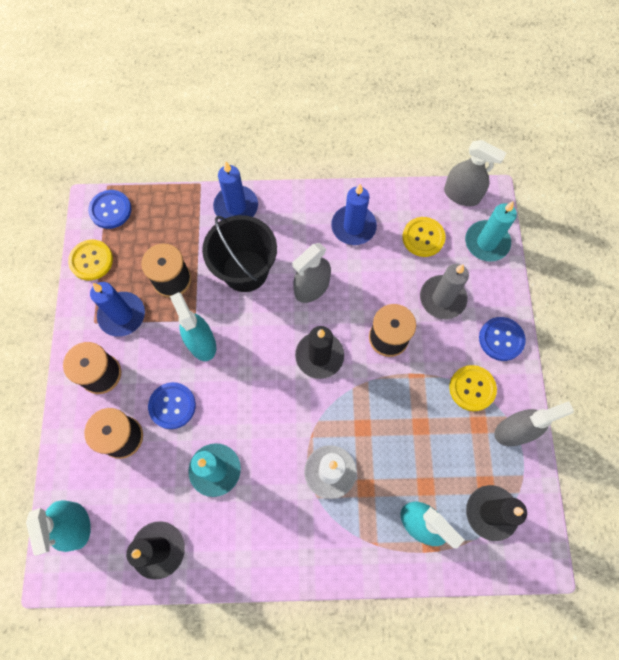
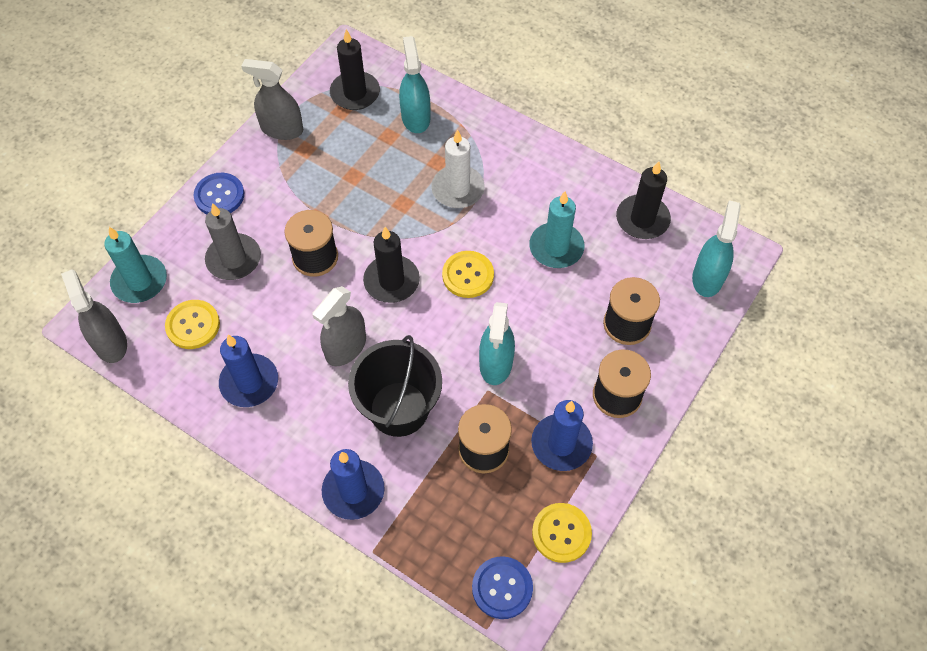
camera: 145 degrees left, 10 degrees down
(172, 406) = (562, 322): blue button -> none
(312, 287) = (346, 347): grey spray bottle -> grey spray bottle turned 135 degrees clockwise
(472, 388) = (283, 176): yellow button -> yellow button (468, 275)

